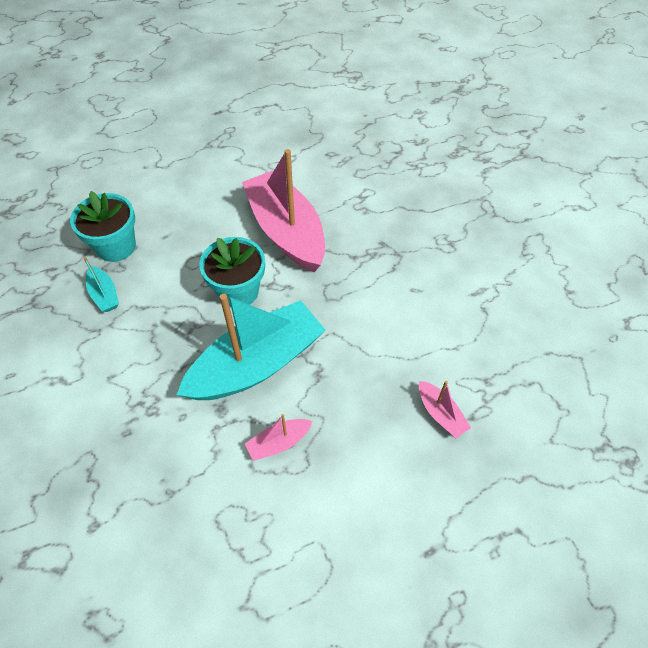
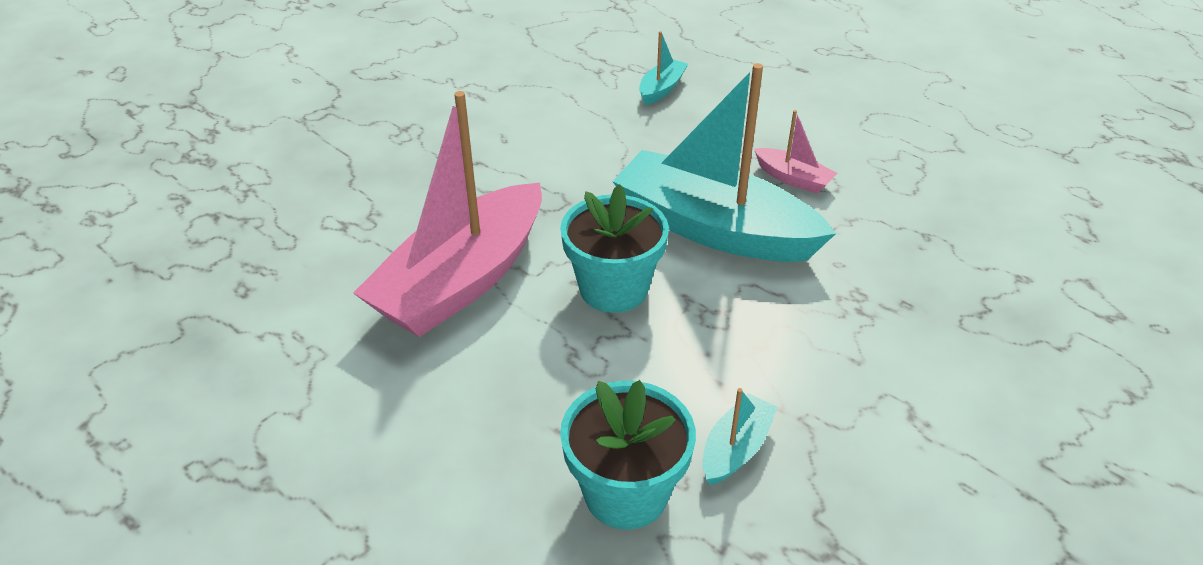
camera: 115 degrees left, 15 degrees down
(440, 414) = (661, 89): pink boat -> turquoise boat

